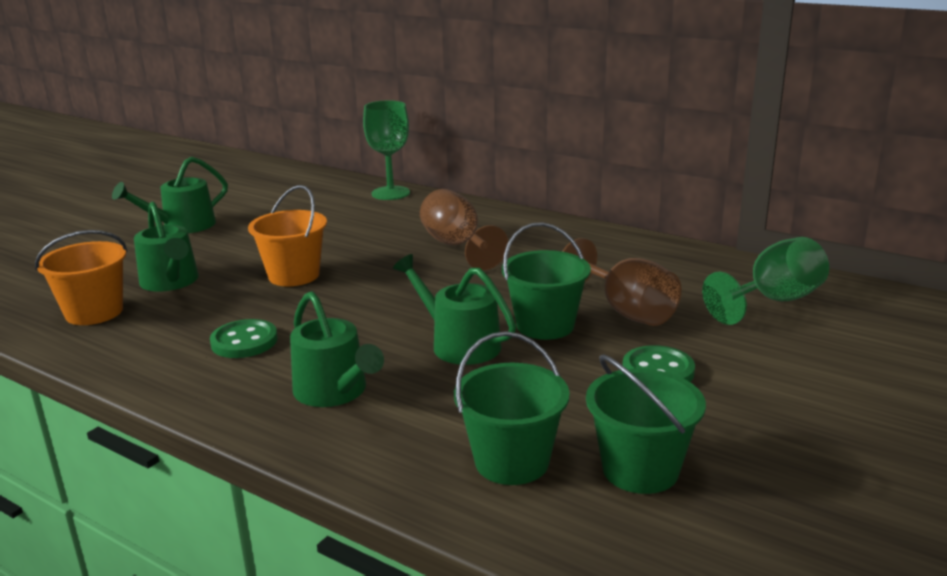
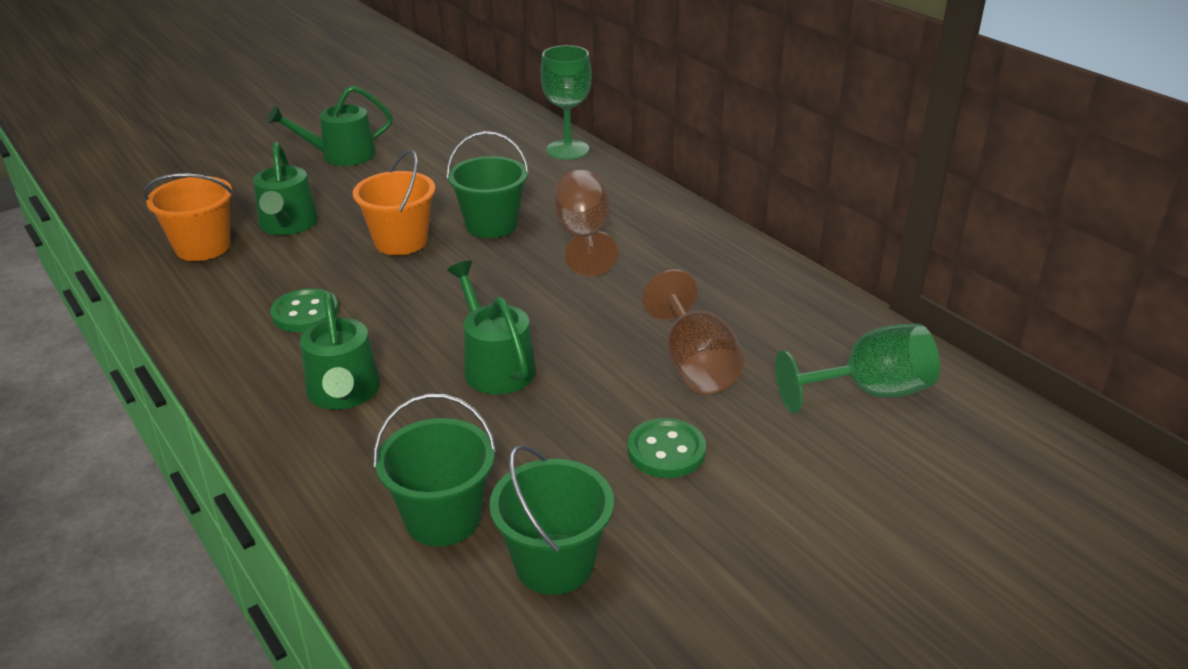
camera: 20 degrees right, 10 degrees up
(545, 325) = (596, 363): green bucket -> green bucket (491, 225)

